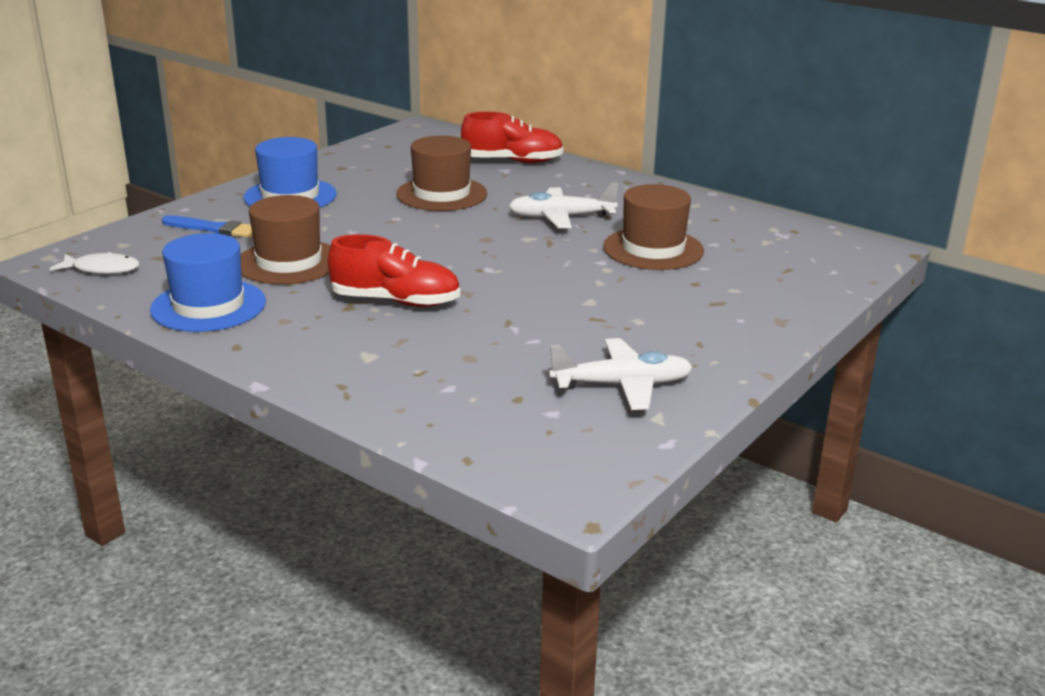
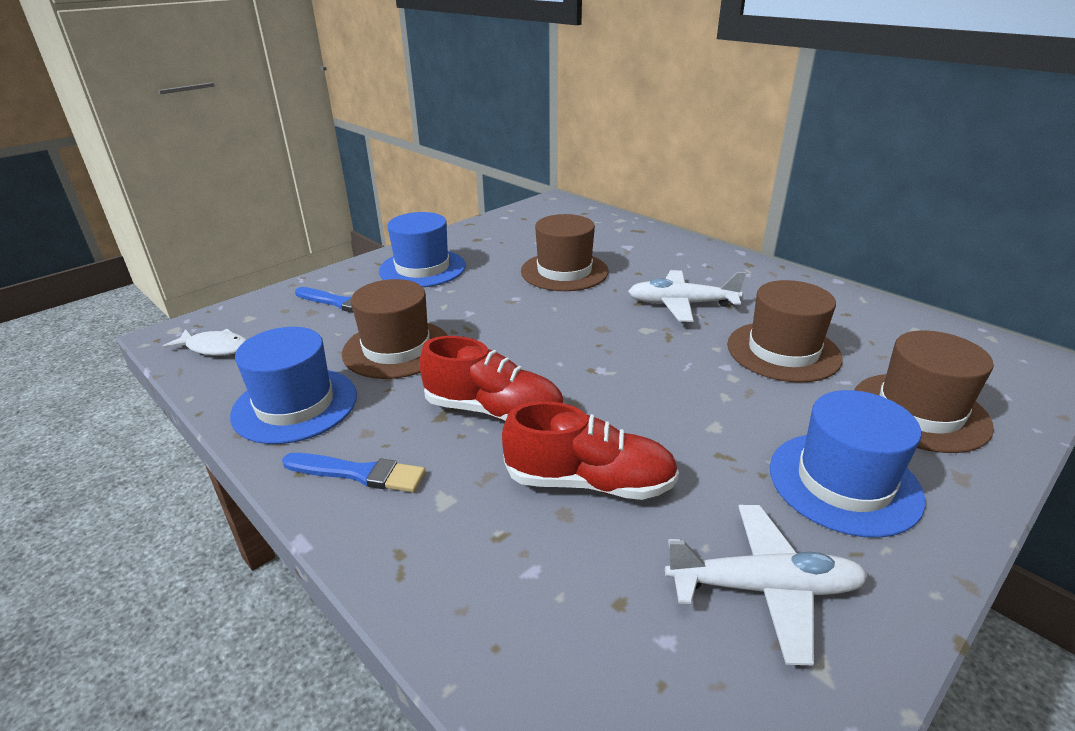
camera: 10 degrees right, 5 degrees up
(288, 345) = (358, 473): none -> blue brush
(512, 161) = (635, 237): red shoe -> red shoe (589, 482)
(690, 328) = (844, 482): none -> blue hat
(760, 284) = (919, 412): none -> brown hat

